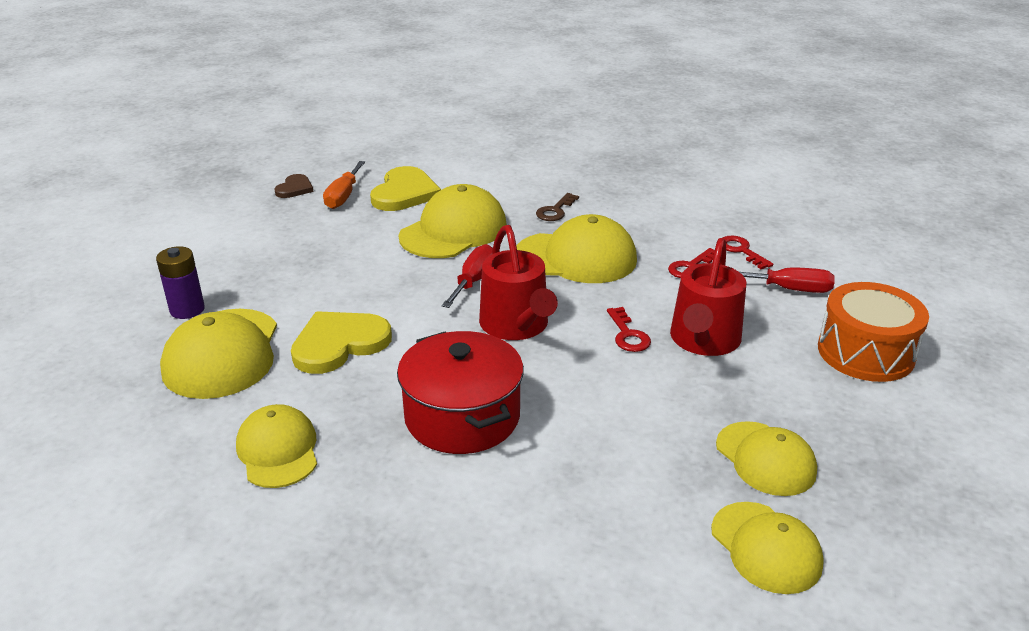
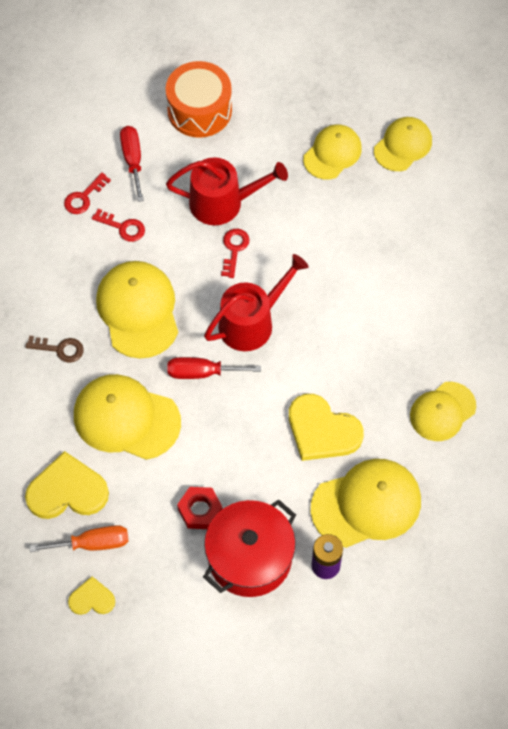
camera: 110 degrees left, 30 degrees up
(294, 188) = (92, 599): brown heart -> yellow heart
(321, 251) = (200, 510): none -> red nut
(462, 417) = (365, 320): red pot -> red pot (250, 557)
(628, 334) = (234, 249): red key -> red key turned 45 degrees counterclockwise

